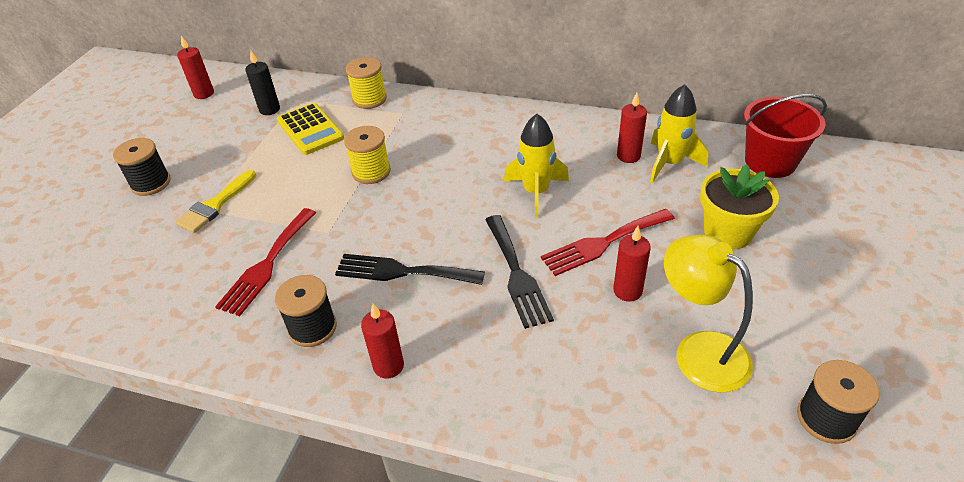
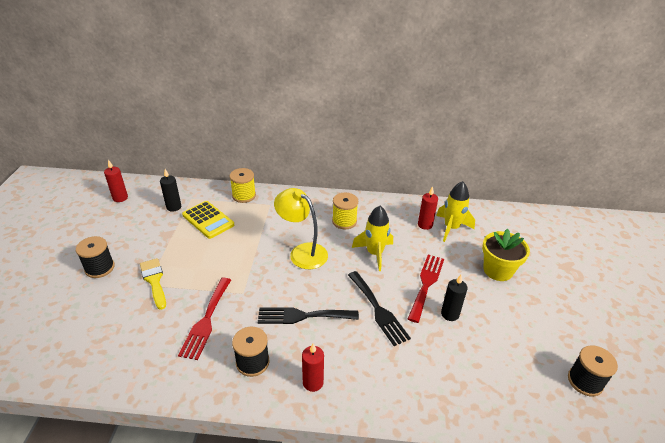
camera: 15 degrees left, 5 degrees down
(215, 205) = (154, 280): yellow brush -> yellow brush turned 135 degrees clockwise
(371, 172) = (260, 247): yellow spool -> yellow spool (344, 221)
(603, 243) = (426, 284): red fork -> red fork turned 150 degrees clockwise
(627, 291) = (450, 314): red candle -> black candle
(699, 351) = (503, 348): yellow lamp -> yellow lamp (302, 252)
(770, 162) = (509, 223): red bucket -> none

